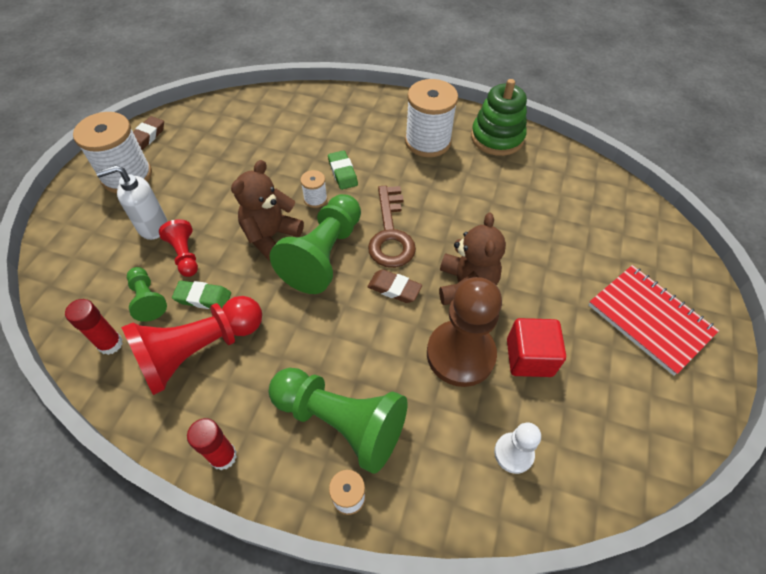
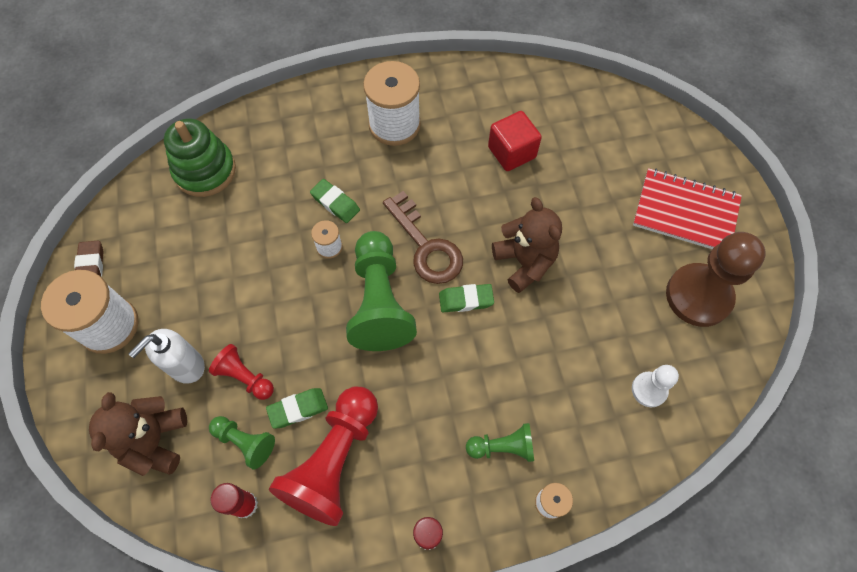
camera: 30 degrees left, 10 degrees up
(271, 236) = (315, 310): brown teddy bear -> brown teddy bear (155, 441)
(341, 422) = (502, 447): green pawn -> green pawn, size x0.51
(394, 288) = (466, 300): brown eraser -> green eraser
(460, 354) = (559, 330): brown pawn -> brown pawn (698, 296)
(497, 138) = (457, 87): green stacking toy -> green stacking toy (205, 171)
(529, 357) = (614, 300): red cube -> red cube (511, 152)

